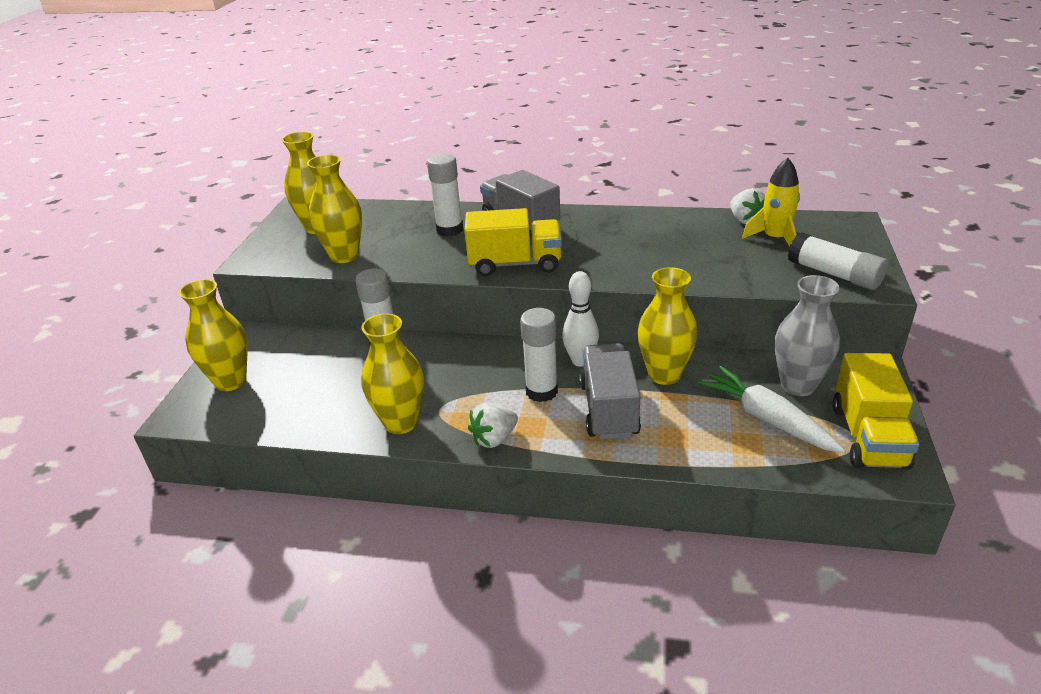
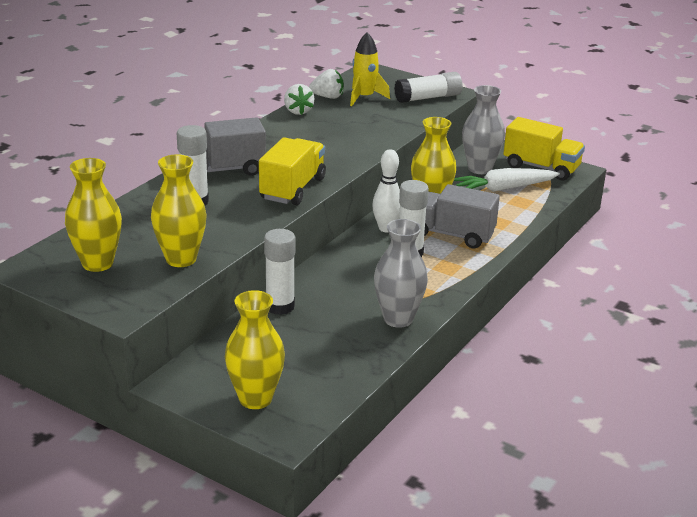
camera: 70 degrees left, 5 degrees down
(401, 423) = (398, 319): yellow vase -> grey vase
(494, 438) = (449, 284): white strawberry -> white strawberry (298, 111)

